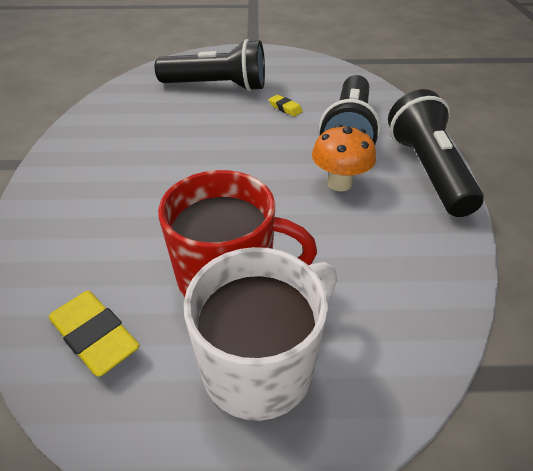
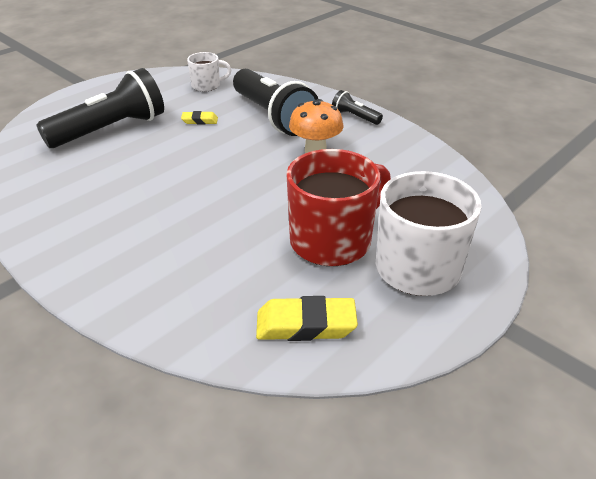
camera: 45 degrees left, 5 degrees down
(333, 82) = (207, 85): none -> white mug
(427, 170) = (355, 117): black flashlight -> black flashlight, size x0.45

